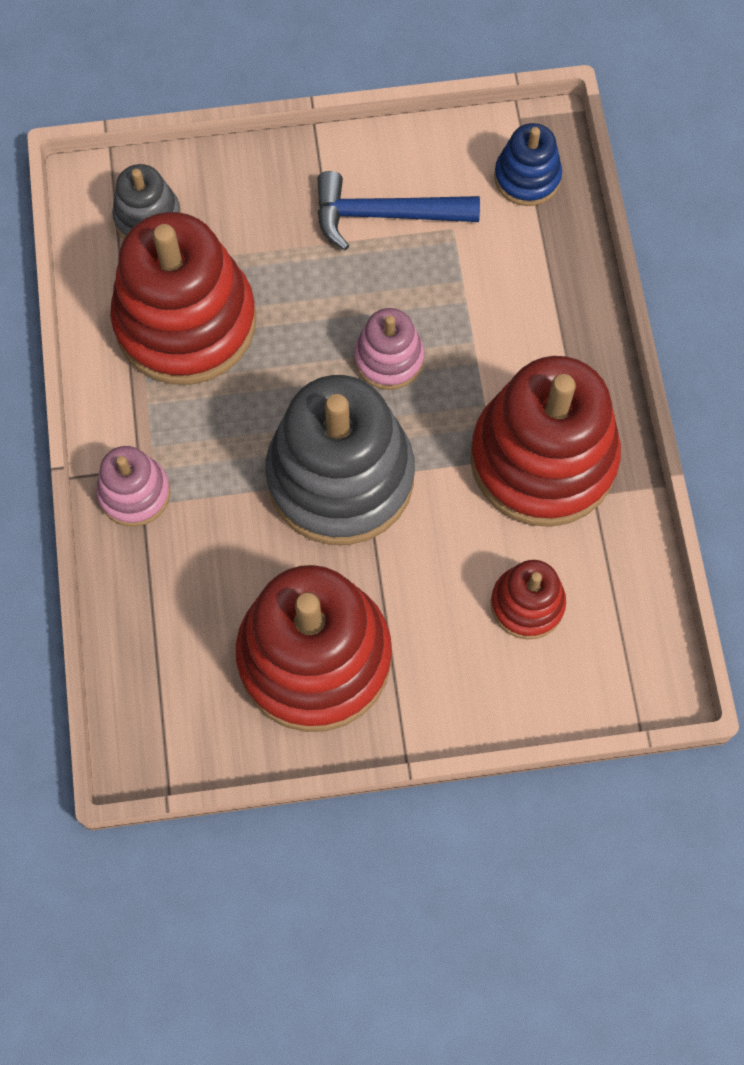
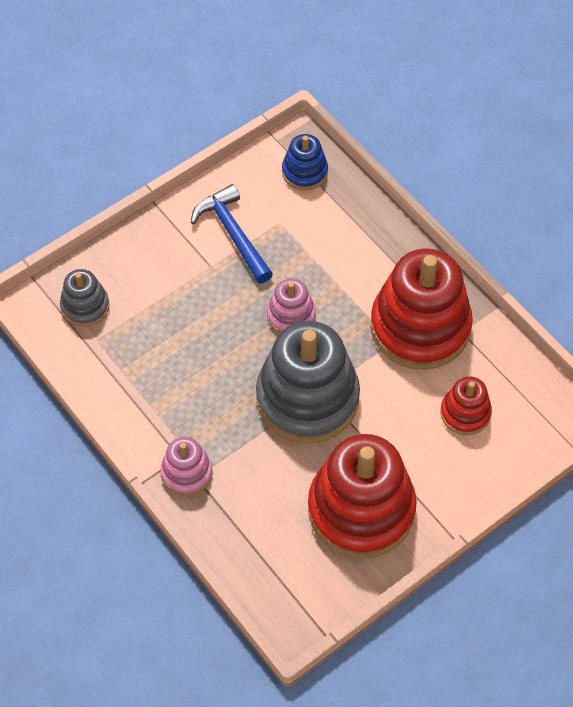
camera: 30 degrees left, 10 degrees down
(185, 322) = (151, 356): red stacking toy -> none
(385, 215) = (233, 234): blue hammer -> blue hammer turned 90 degrees clockwise

